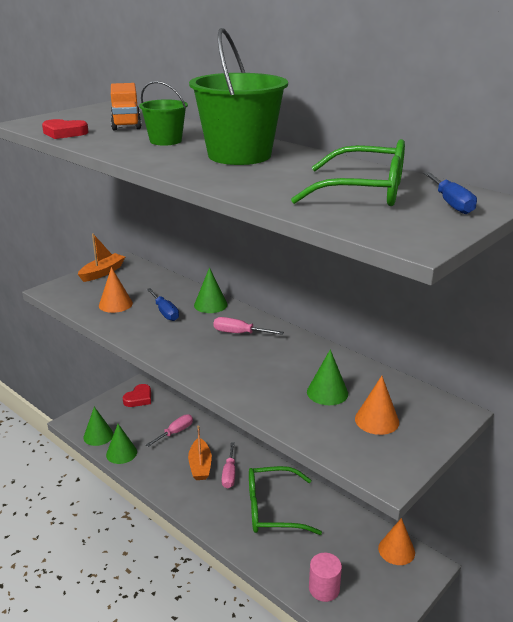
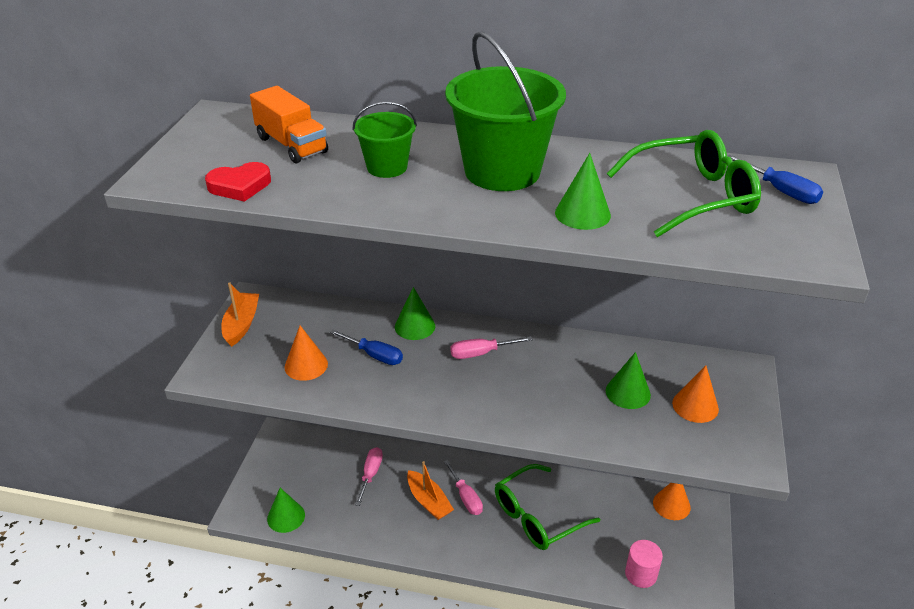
camera: 30 degrees left, 10 degrees up
(121, 453) = (331, 526): green cone -> green cone (582, 214)
(139, 398) = (294, 449): red heart -> none

